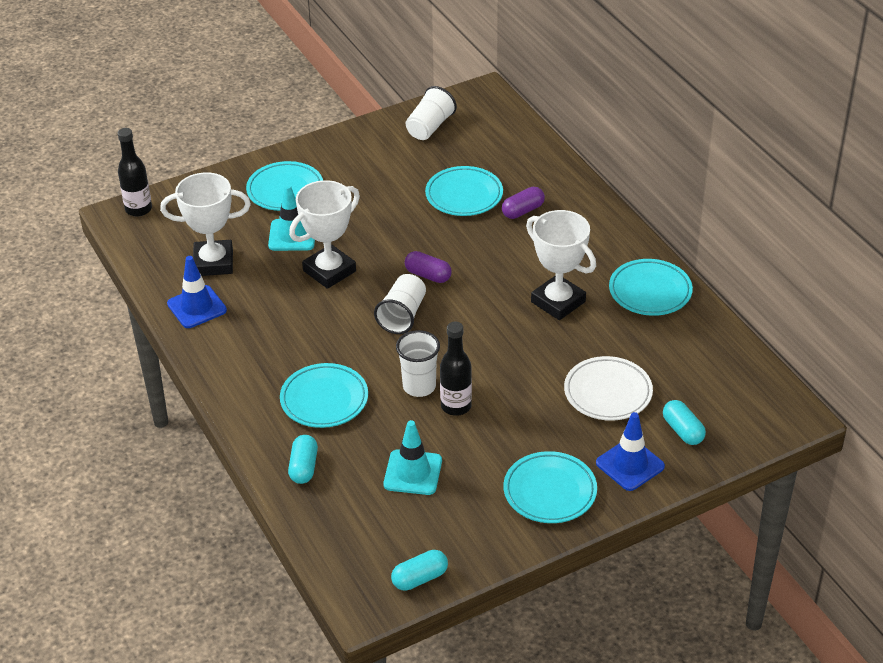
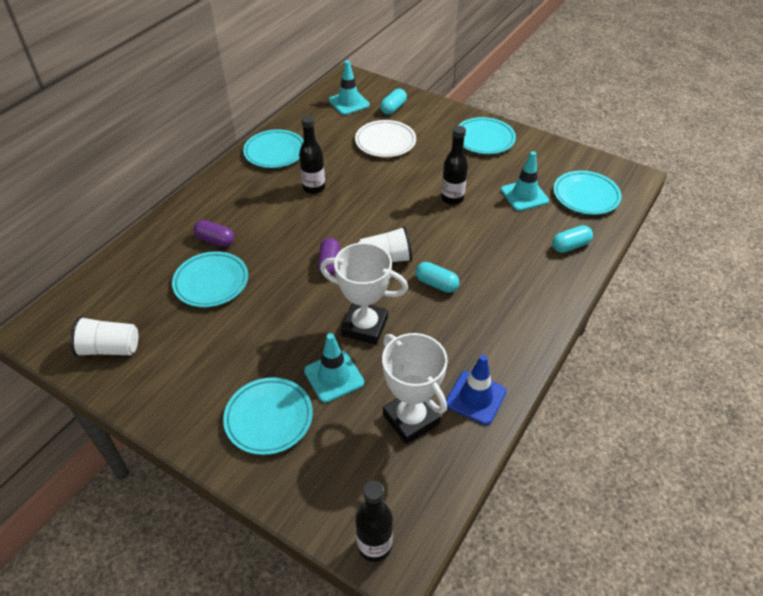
camera: 120 degrees left, 5 degrees up
(324, 399) = (504, 263): turquoise plate -> turquoise plate (586, 196)
(419, 386) = (449, 222): white cup -> none
(420, 578) = (594, 163): turquoise capsule -> turquoise capsule (436, 284)
(558, 302) = (314, 188): white trophy -> black bottle
(630, 465) = (436, 118): blue traffic cone -> none
(724, 391) = (349, 103): none -> turquoise traffic cone

